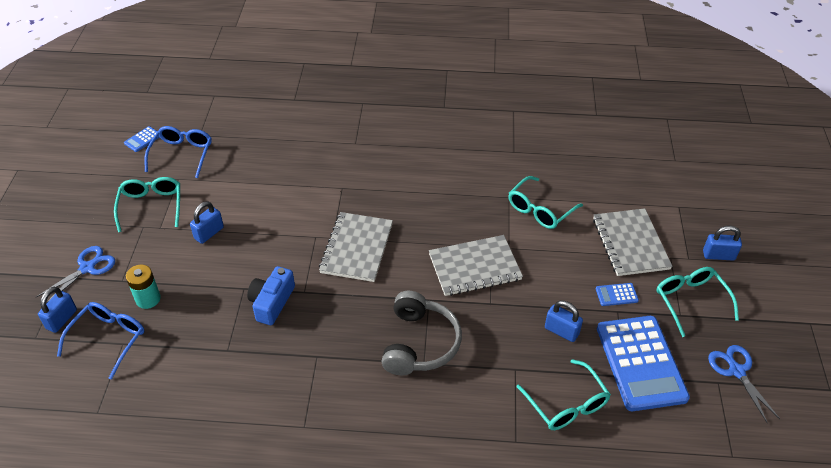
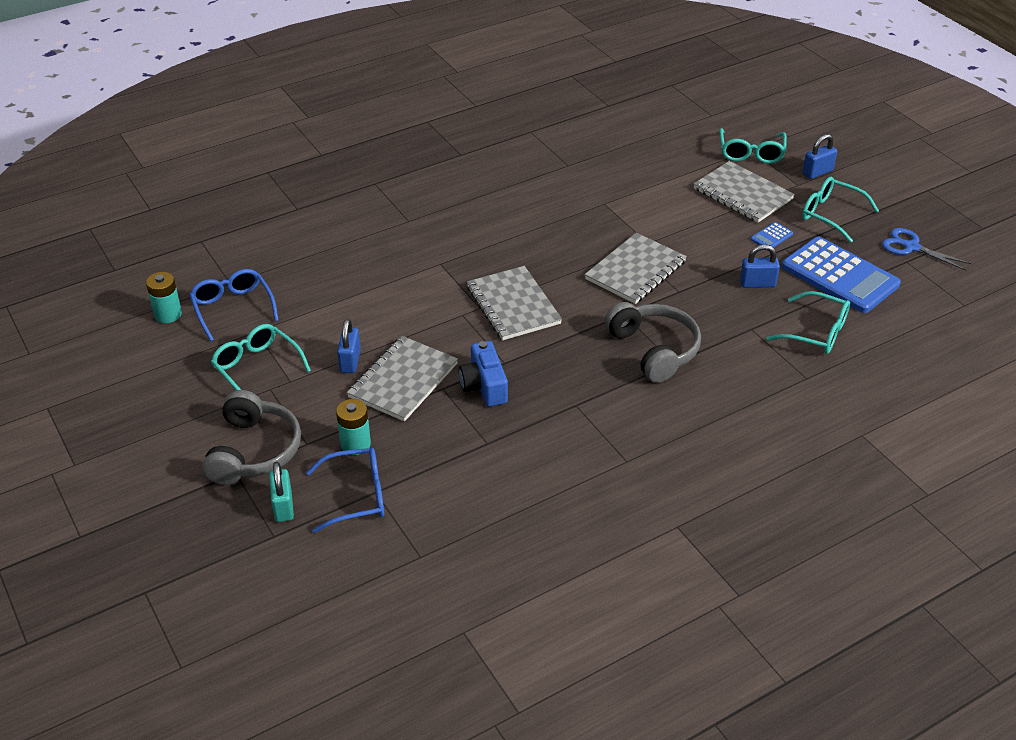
camera: 35 degrees left, 5 degrees down
(61, 319) = (283, 506): blue padlock -> turquoise padlock
(88, 267) = (254, 451): blue scissors -> grey headphones
(108, 339) = (356, 496): blue glasses -> blue glasses turned 90 degrees clockwise
(143, 139) = (168, 314): blue calculator -> turquoise battery
(225, 267) = (403, 380): none -> grey notebook
(540, 210) = (642, 201): turquoise glasses -> turquoise glasses (751, 153)

